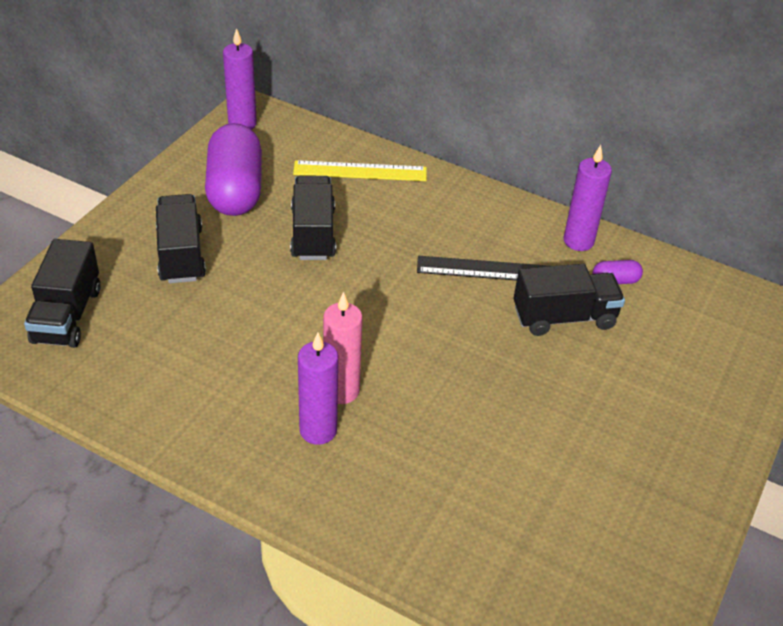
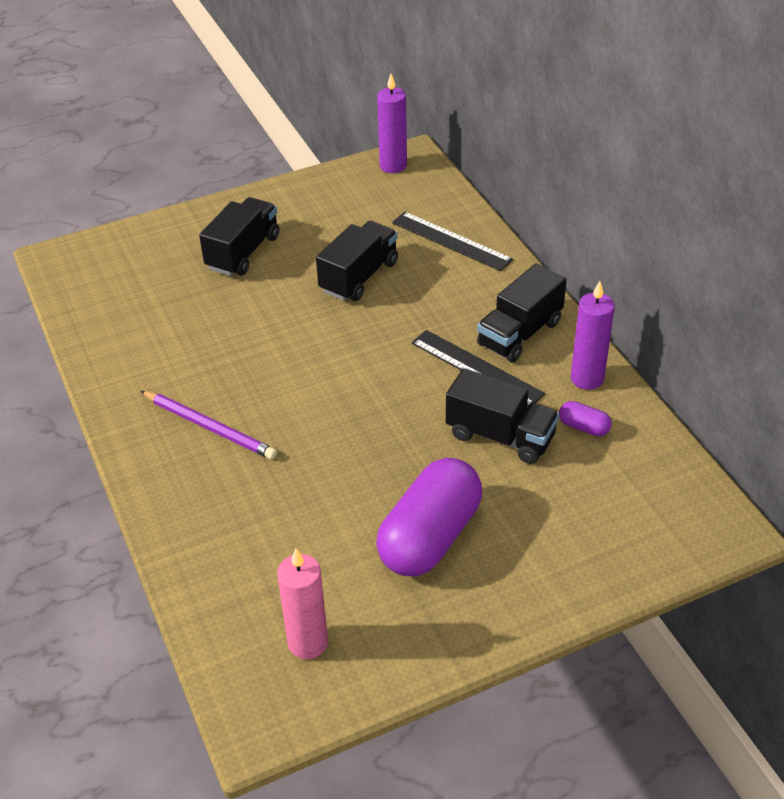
camera: 40 degrees right, 0 degrees up
(67, 315) = (123, 264): black truck -> black truck (519, 333)
(235, 190) = (333, 218): purple capsule -> purple capsule (430, 537)
(318, 430) = (210, 427): purple candle -> purple pencil
(341, 391) = (256, 407): pink candle -> pink candle (308, 642)
(360, 171) = (451, 241): yellow ruler -> black ruler

